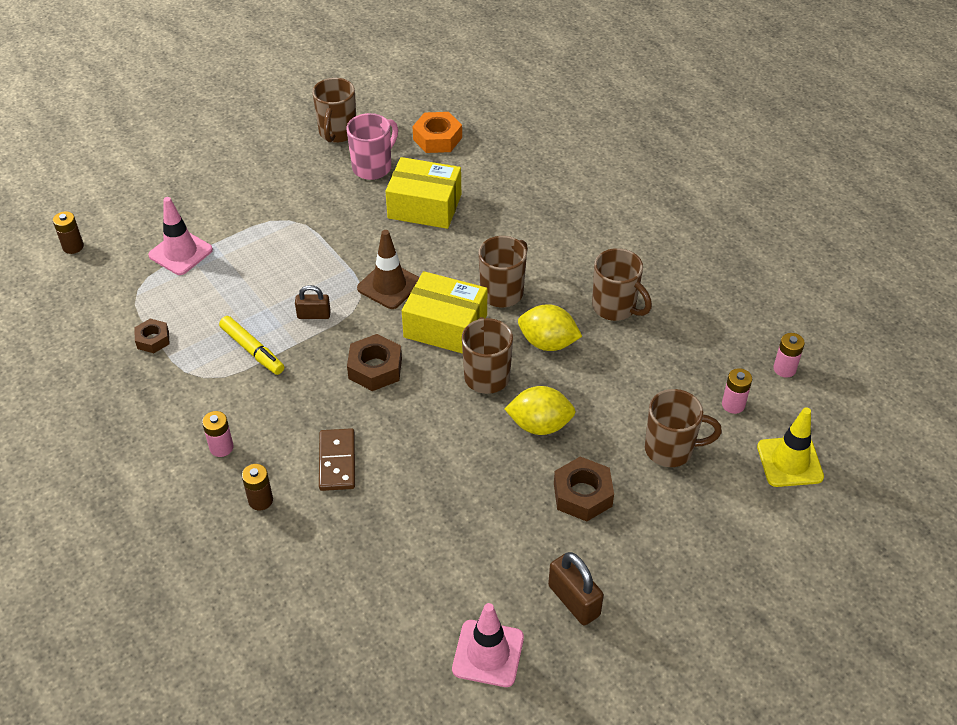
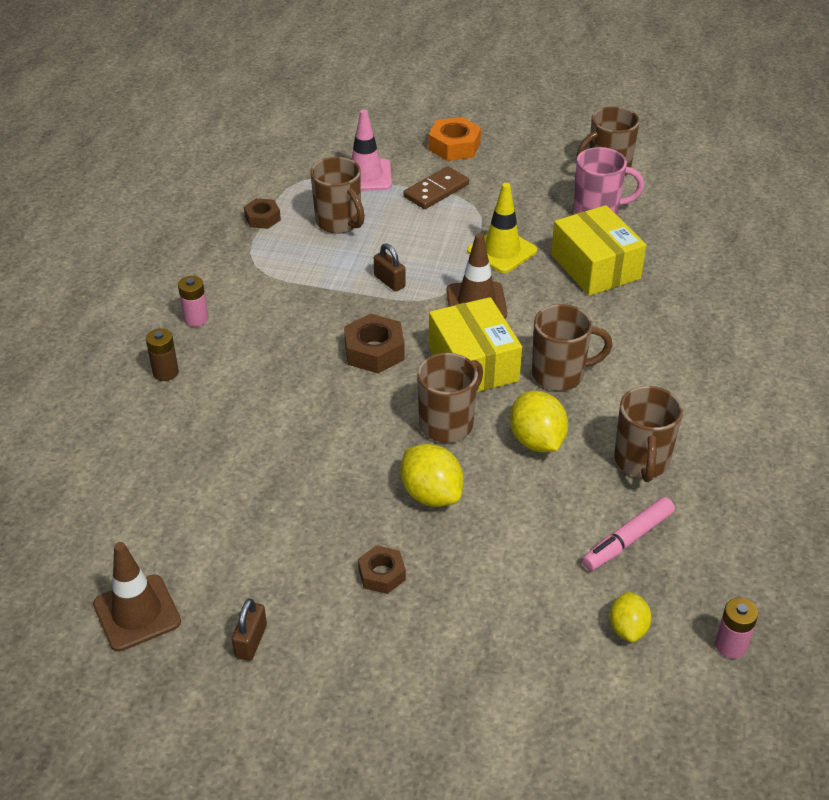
camera: 50 degrees right, 5 degrees down
(73, 247) = (305, 126): brown battery -> none
(252, 350) = (312, 272): yellow marker -> none
(337, 461) = (250, 390): brown domino -> brown domino (436, 190)
(437, 138) = (687, 225): orange nut -> orange nut (454, 146)
(488, 653) = (137, 613): pink traffic cone -> brown traffic cone
(574, 600) = (251, 641): brown padlock -> brown padlock, size x0.66
(582, 494) = (382, 574): brown nut -> brown nut, size x0.64
(669, 357) = (628, 540): none -> pink marker
(671, 449) = (510, 610): brown mug -> brown mug (339, 222)
(733, 404) = (627, 628): pink battery -> yellow lemon
(789, 462) = (605, 723): yellow traffic cone -> yellow traffic cone (502, 251)

